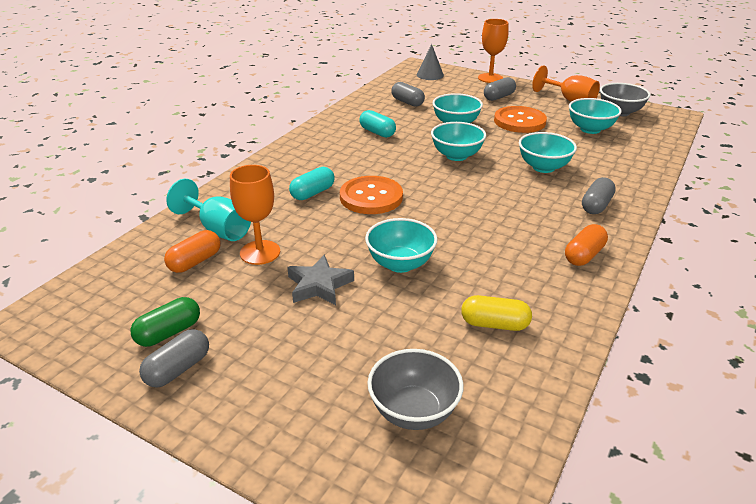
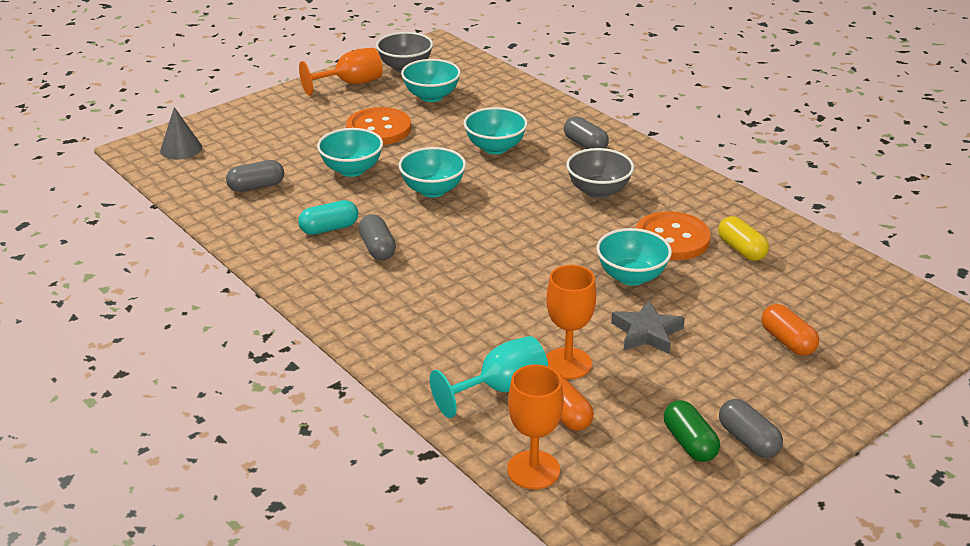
camera: 70 degrees left, 0 degrees up
(313, 193) = (456, 305): turquoise capsule -> none
(371, 197) = (491, 267): orange button -> orange button (672, 238)
(414, 411) = (833, 315): grey bowl -> grey bowl (598, 191)
(490, 78) = (237, 111): orange goblet -> orange goblet (533, 470)
(494, 324) = (741, 249): yellow capsule -> yellow capsule turned 60 degrees counterclockwise
(498, 97) = (300, 122): grey capsule -> grey capsule (377, 248)
(584, 255) = (662, 177): orange capsule -> orange capsule (787, 341)

